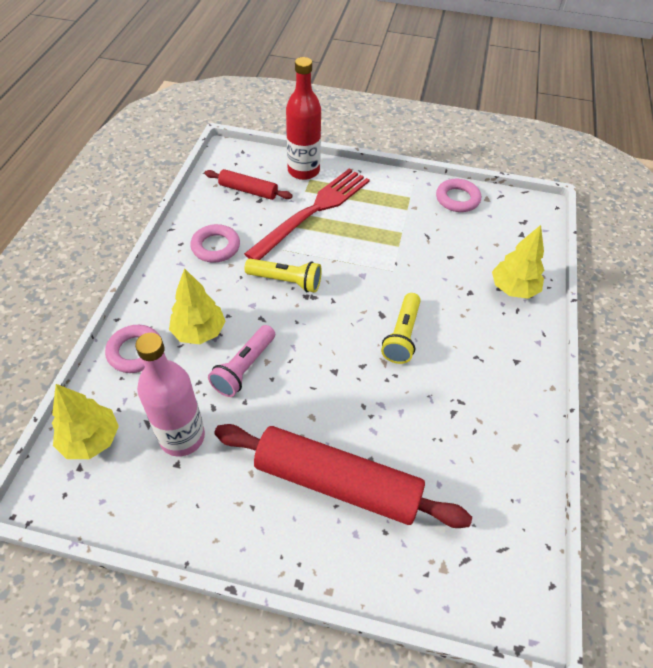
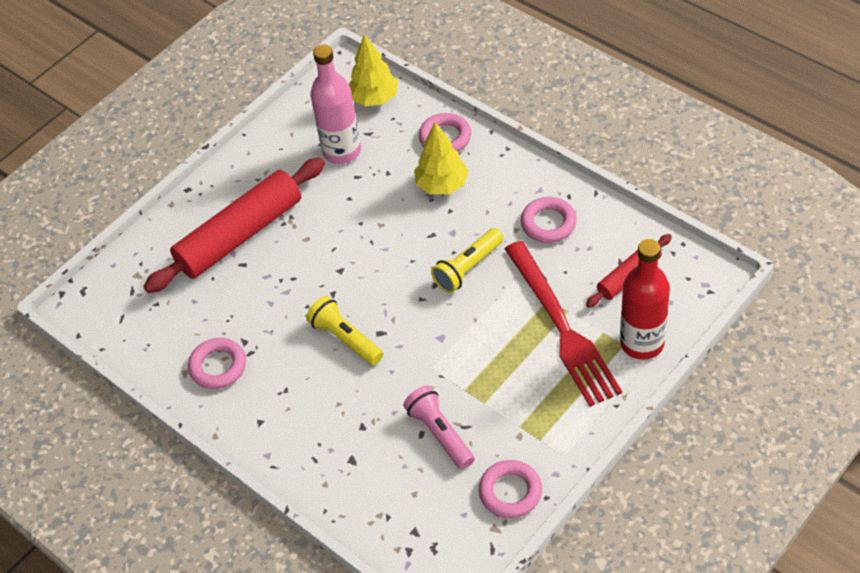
camera: 125 degrees right, 0 degrees up
(244, 368) = (383, 207): pink flashlight -> pink flashlight (440, 434)
(491, 420) = (218, 366): none -> pink ring
(513, 289) = (342, 471): yellow tree -> none

